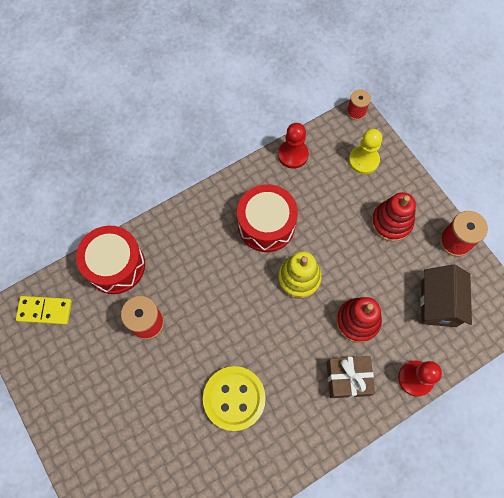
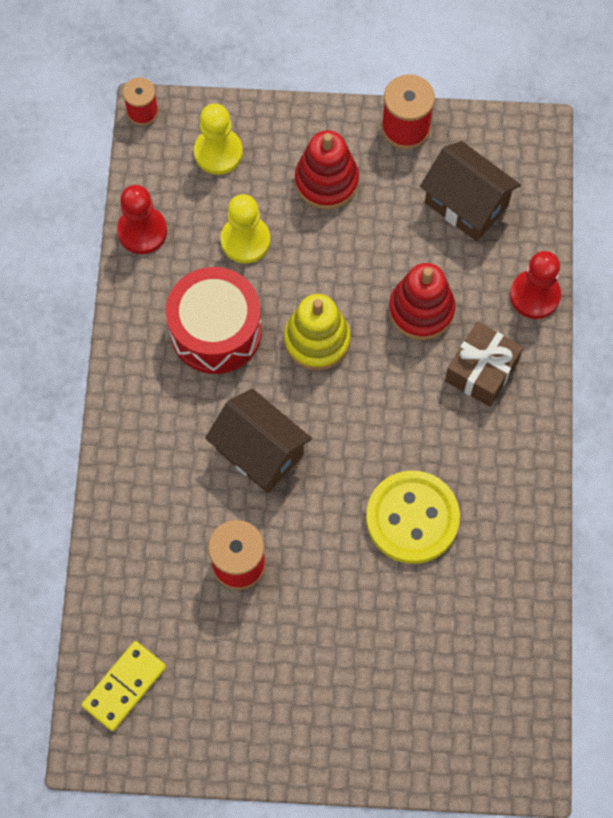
camera: 55 degrees left, 0 degrees up
(115, 265) = (128, 556): red drum -> none
(216, 291) = (259, 452): none -> brown house
(326, 205) = (245, 240): none -> yellow pawn

